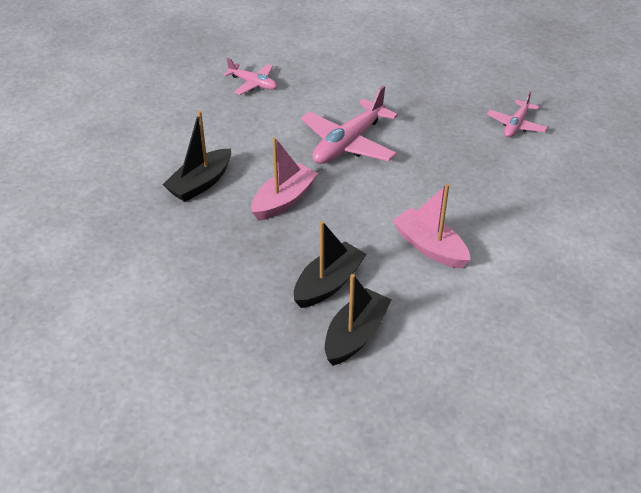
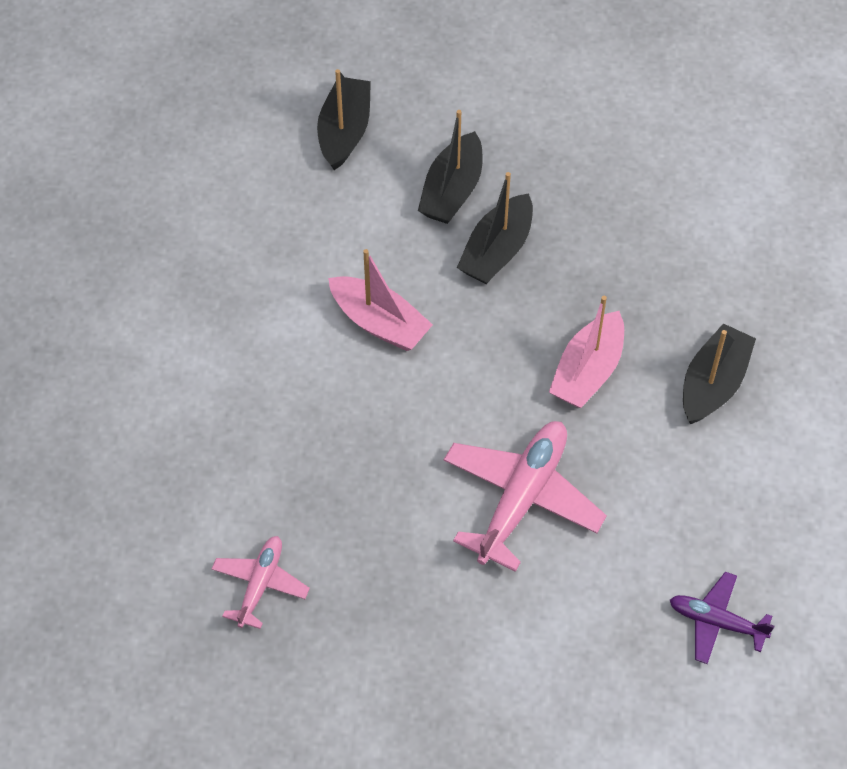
camera: 170 degrees right, 15 degrees up
(253, 84) = (716, 622): pink plane -> purple plane
(447, 403) = (344, 131): none -> black boat

